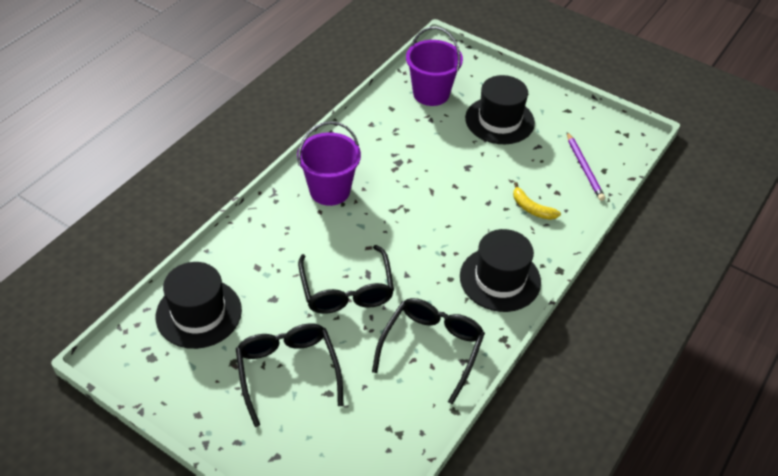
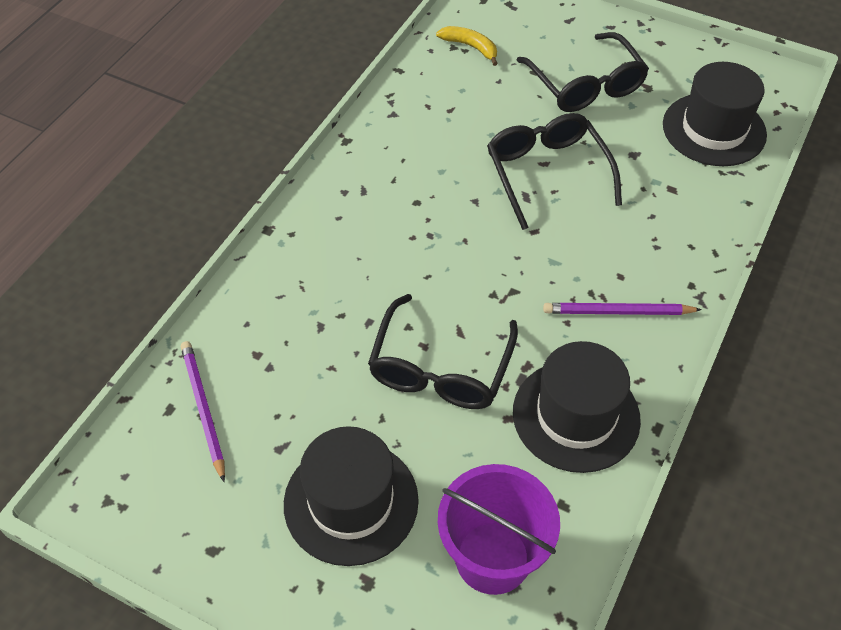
camera: 175 degrees right, 5 degrees up
(330, 190) = (618, 312): purple bucket -> purple pencil
(432, 348) = (430, 123): black glasses -> black glasses (440, 369)
(500, 279) = (350, 208): black hat -> black hat (576, 415)
(531, 208) = (300, 319): yellow banana -> yellow banana (471, 47)

